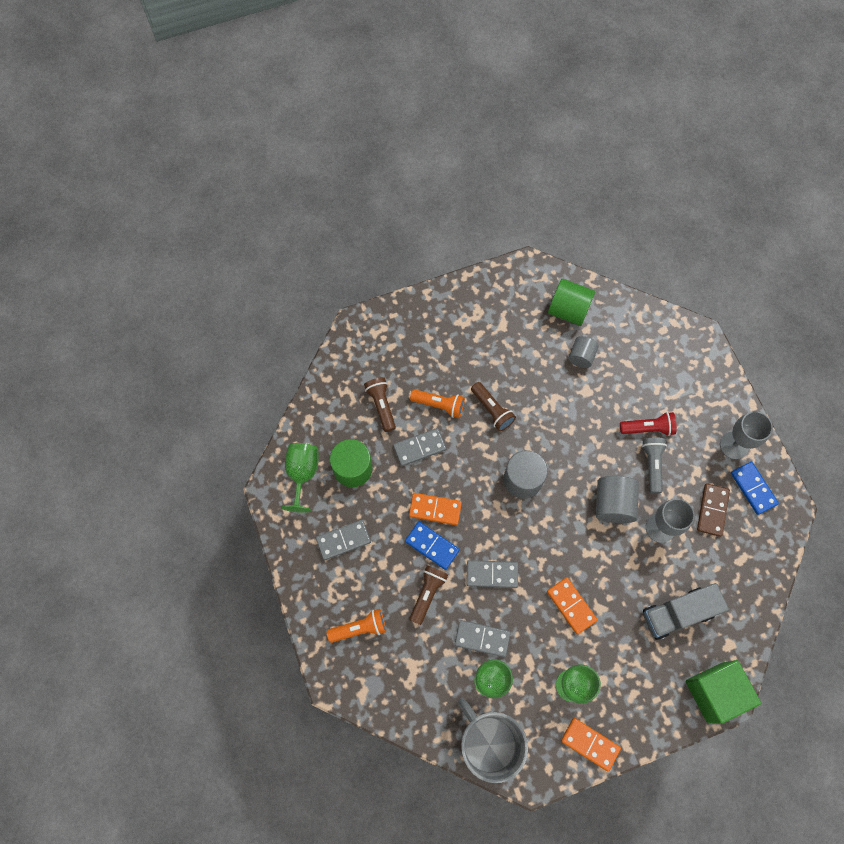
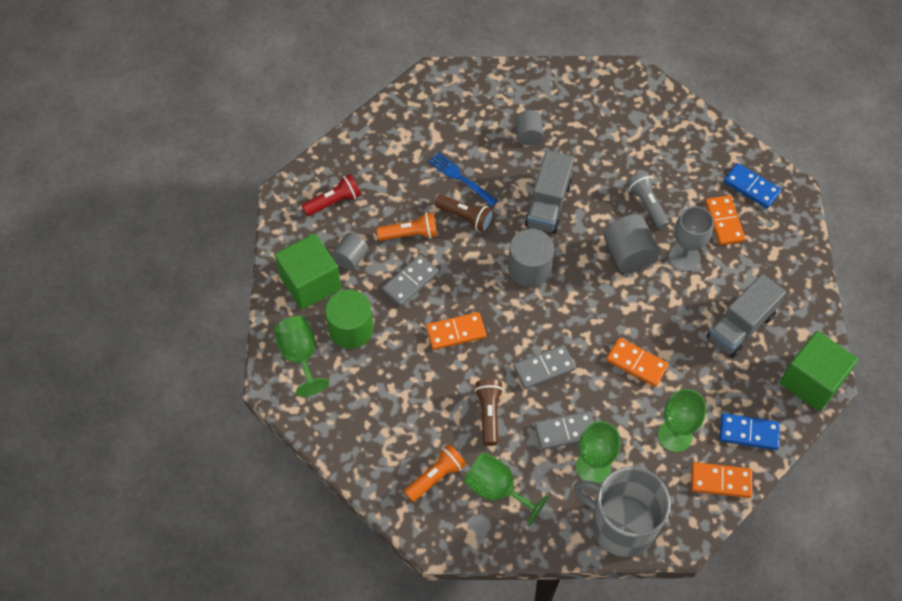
camera: 25 degrees left, 10 degrees down
(339, 413) = (310, 283): none -> green cube
(343, 540) = (376, 401): grey domino -> none
(381, 405) = (351, 258): brown flashlight -> grey cylinder
(402, 663) = (497, 490): none -> green goblet
(432, 546) = (470, 367): blue domino -> blue domino (749, 433)
(505, 372) = (460, 178): none -> blue fork
(567, 427) = (548, 204): none -> grey truck
(568, 310) = (494, 99): green cylinder -> none
(648, 428) = (626, 174): red flashlight -> red flashlight (334, 202)
(712, 510) = (724, 222): brown domino -> orange domino
(734, 445) = (714, 157): grey goblet -> none

